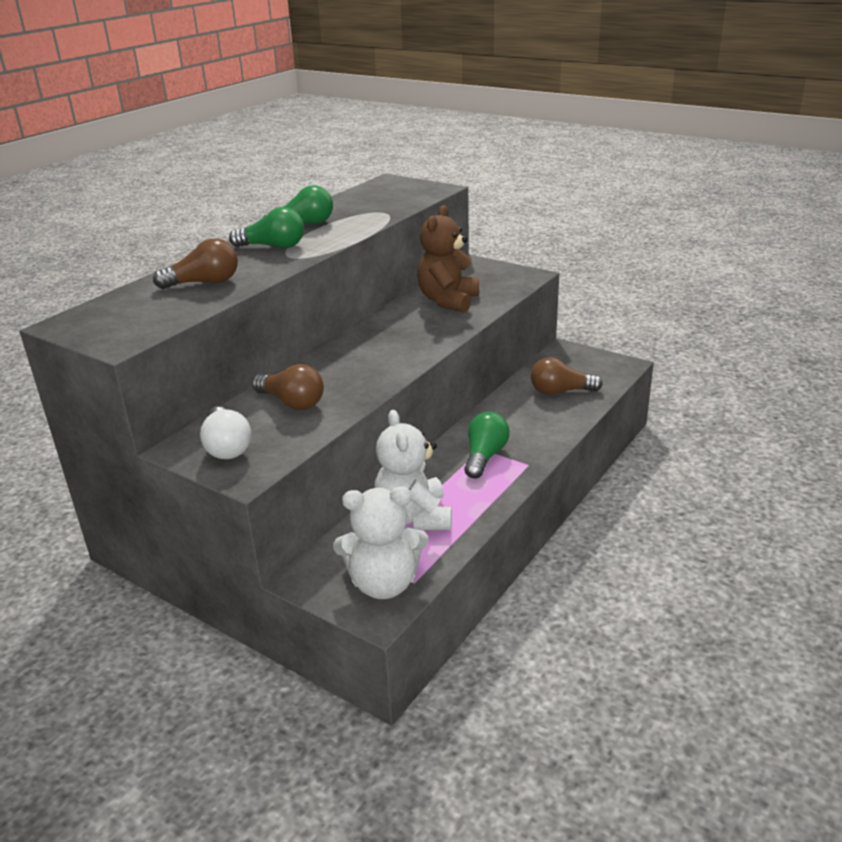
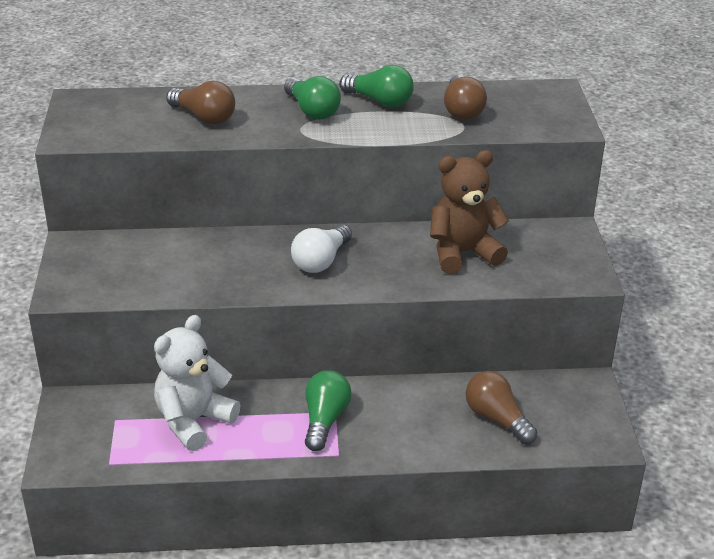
camera: 50 degrees right, 5 degrees up
(227, 447) = (92, 264): white light bulb -> white light bulb (321, 261)
(292, 402) = (184, 260): brown light bulb -> brown light bulb (462, 110)
(384, 583) = (94, 448): white teddy bear -> none
(484, 456) = (325, 420): green light bulb -> green light bulb turned 60 degrees counterclockwise

